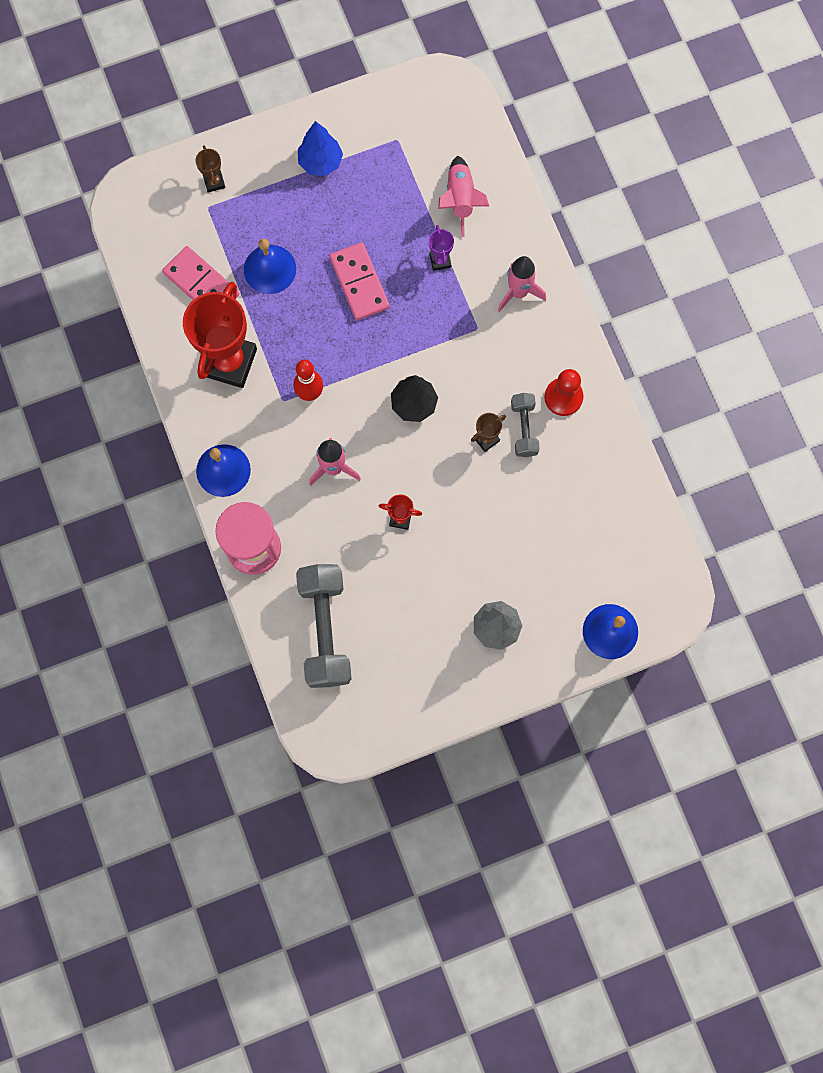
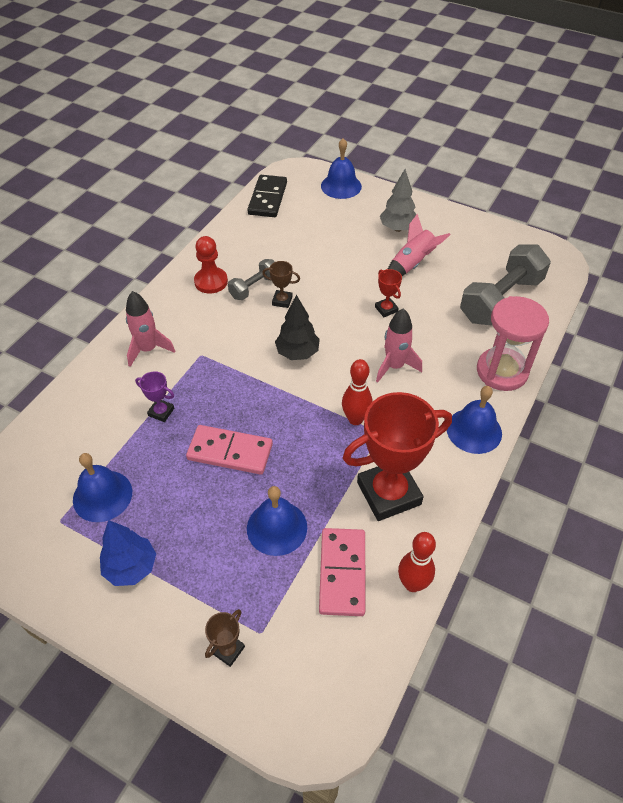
camera: 130 degrees left, 25 degrees down
(155, 320) = (412, 584): none -> red bowling pin
(359, 283) = (230, 452): pink domino -> pink domino turned 75 degrees clockwise
(395, 177) = (102, 495): none -> blue bell
(440, 260) = (161, 412): purple trophy -> purple trophy turned 75 degrees clockwise
(460, 199) = (90, 434): pink rocket -> pink rocket (412, 264)
(649, 540) = (268, 198): none -> black domino

